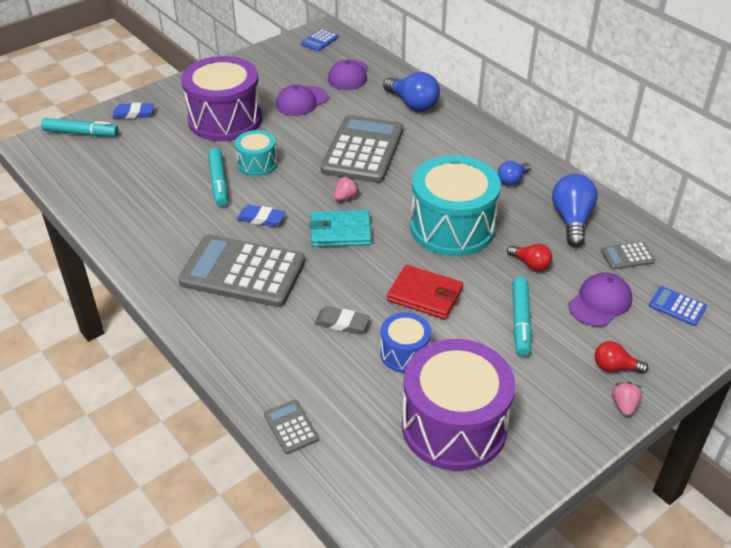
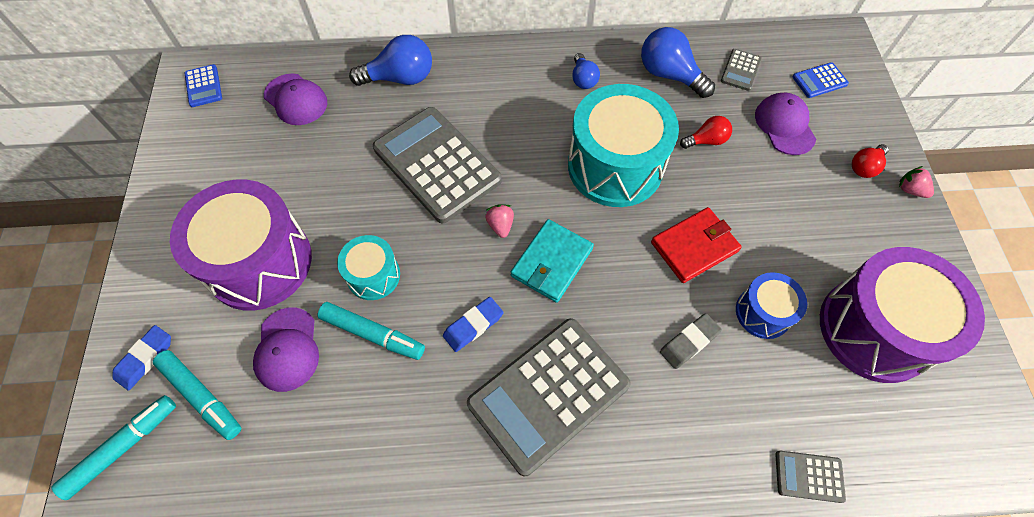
camera: 55 degrees left, 20 degrees up
(301, 101) = (300, 168): purple cap -> purple cap (287, 349)
(520, 321) = (774, 195): turquoise marker -> turquoise marker (201, 396)

